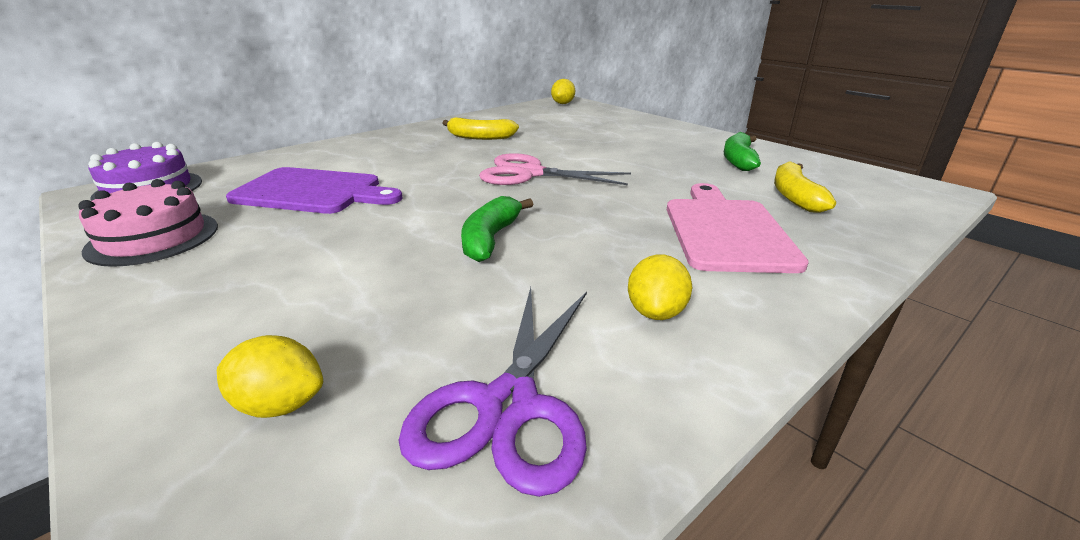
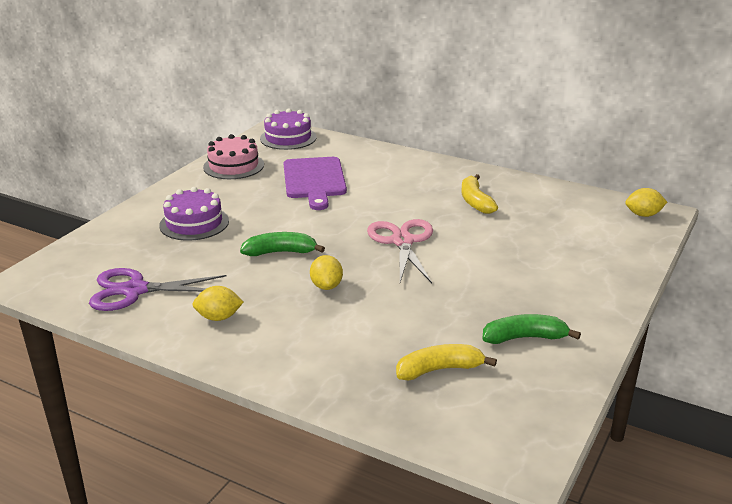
camera: 70 degrees right, 0 degrees up
(280, 404) = (124, 244): yellow lemon -> yellow lemon (326, 286)
(306, 299) = (194, 223): none -> purple cake
(726, 231) = (341, 336): pink cutting board -> none

